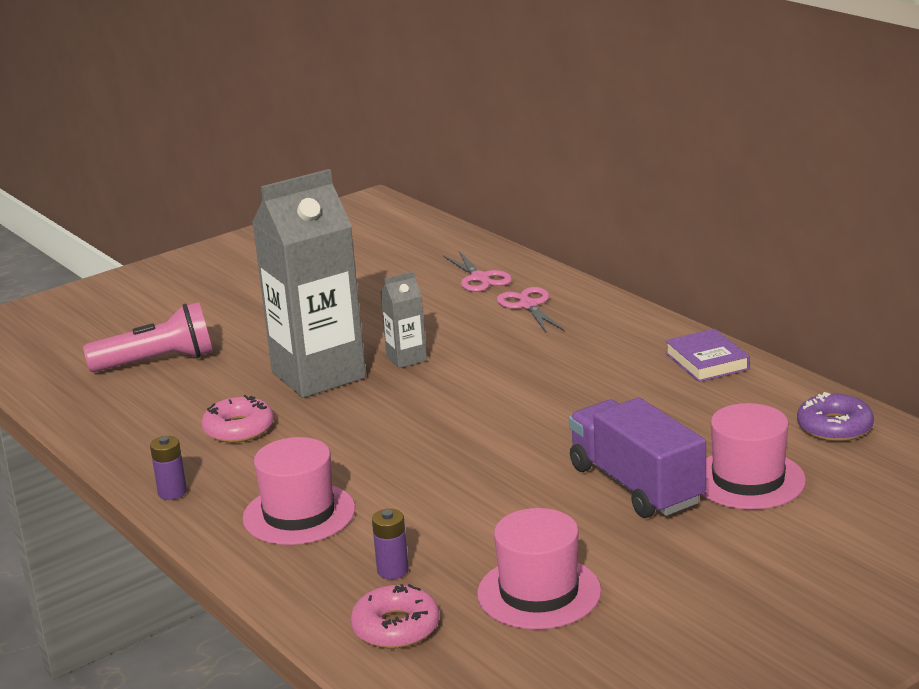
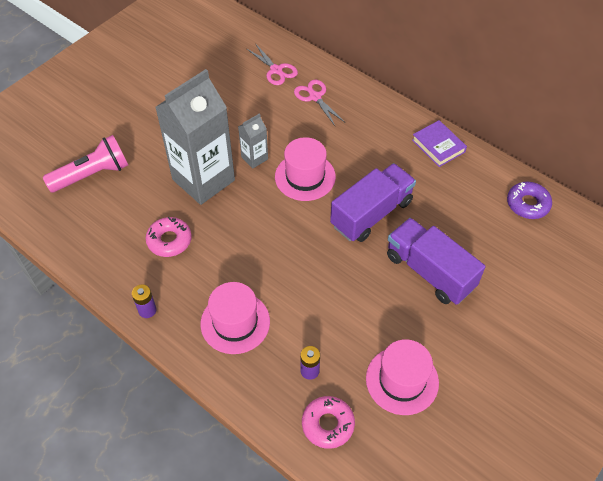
camera: 15 degrees left, 30 degrees up
(566, 422) = (371, 214): none -> purple truck
(748, 480) = (492, 259): pink hat -> pink hat (305, 177)

